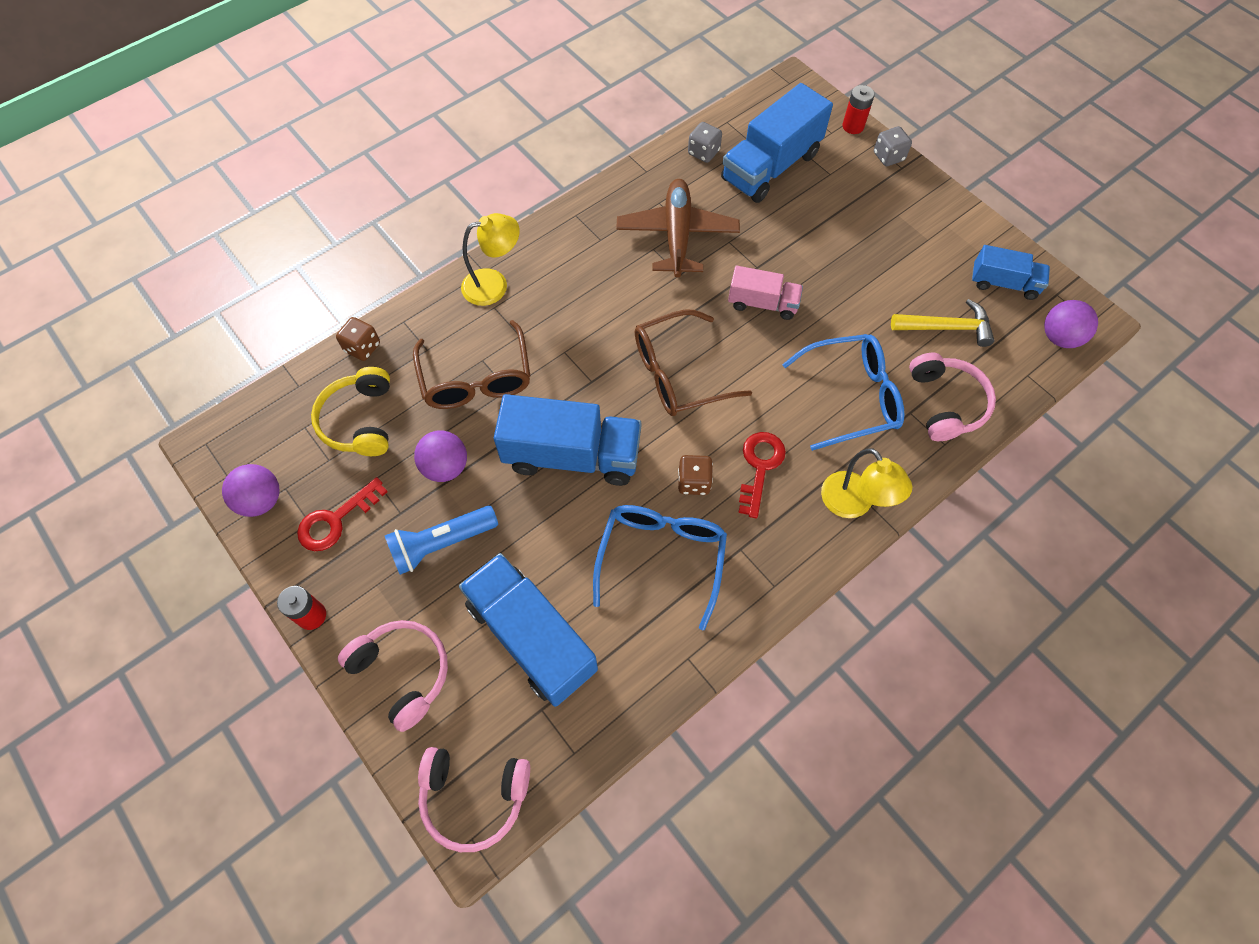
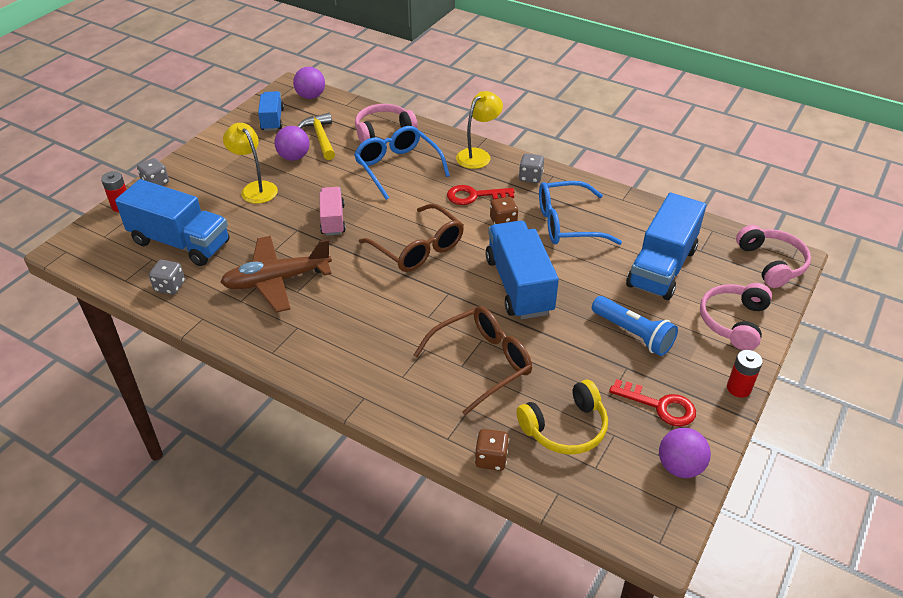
camera: 110 degrees left, 20 degrees down
(445, 467) = (572, 354): purple ball -> purple ball (294, 157)
(494, 284) = (376, 384): yellow lamp -> yellow lamp (255, 188)
(779, 553) = (530, 177): none -> grey dice

